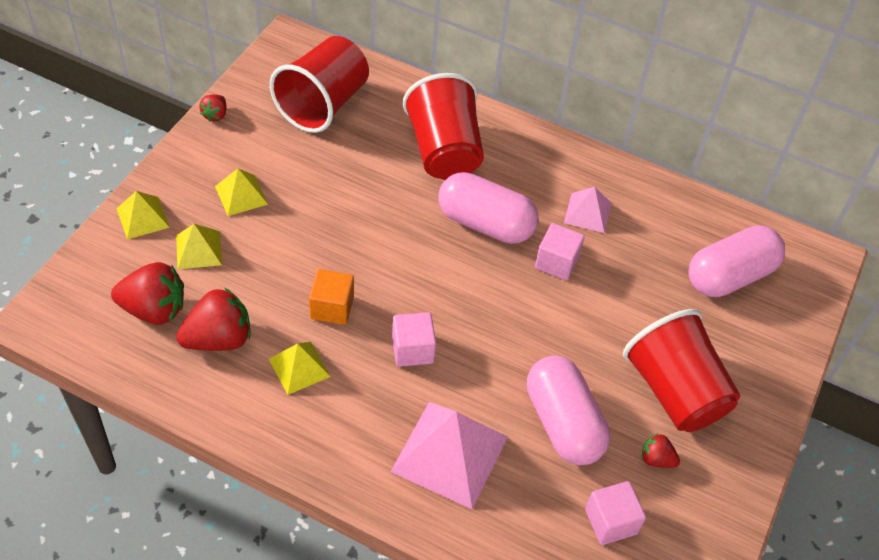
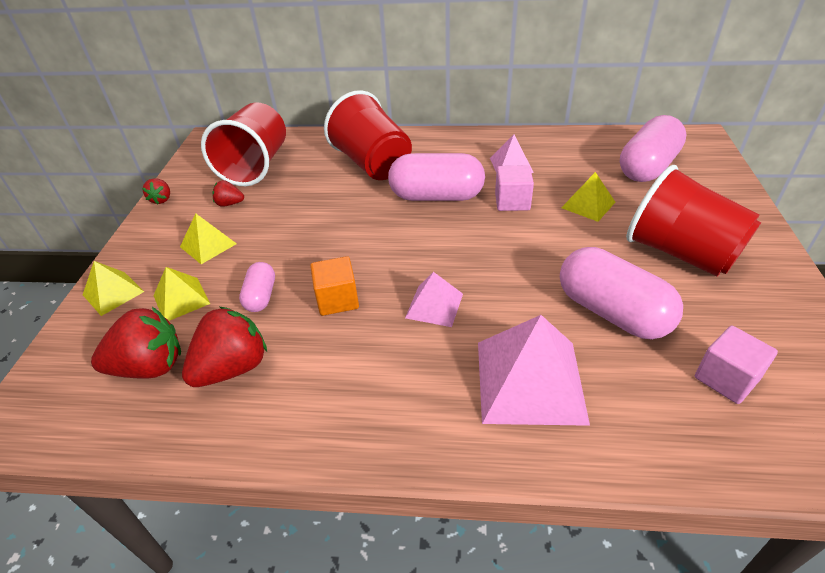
camera: 15 degrees left, 10 degrees down
(267, 276) = (261, 296): none -> pink capsule
(299, 367) = (331, 362): yellow pyramid -> yellow pyramid (588, 205)
(412, 350) = (434, 305): pink cube -> pink pyramid
(656, 459) = (714, 309): red strawberry -> red strawberry (230, 204)

